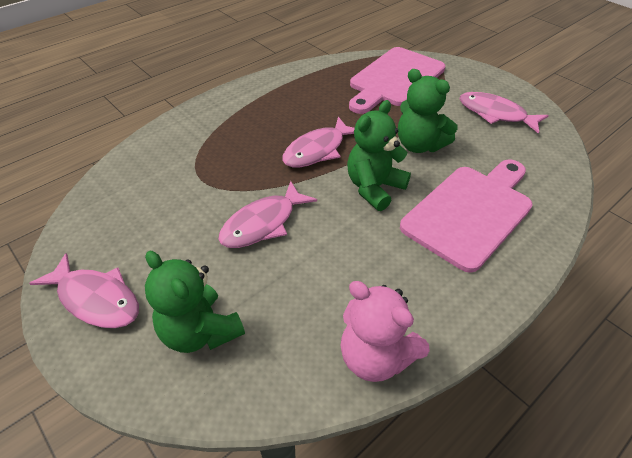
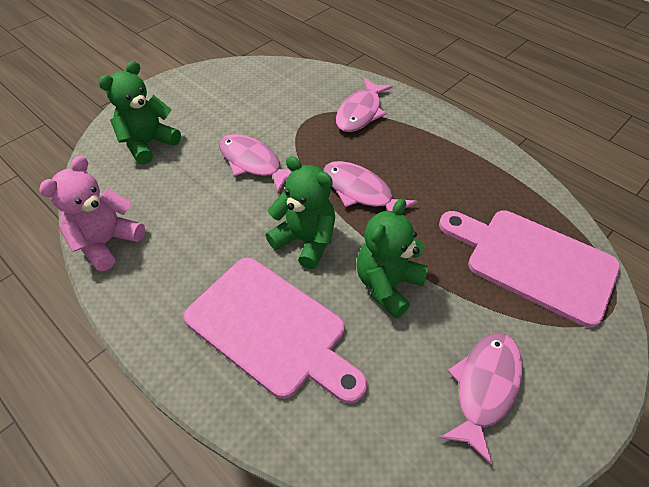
camera: 85 degrees right, 5 degrees up
(96, 299) = (183, 92): pink fish -> pink fish (360, 112)

